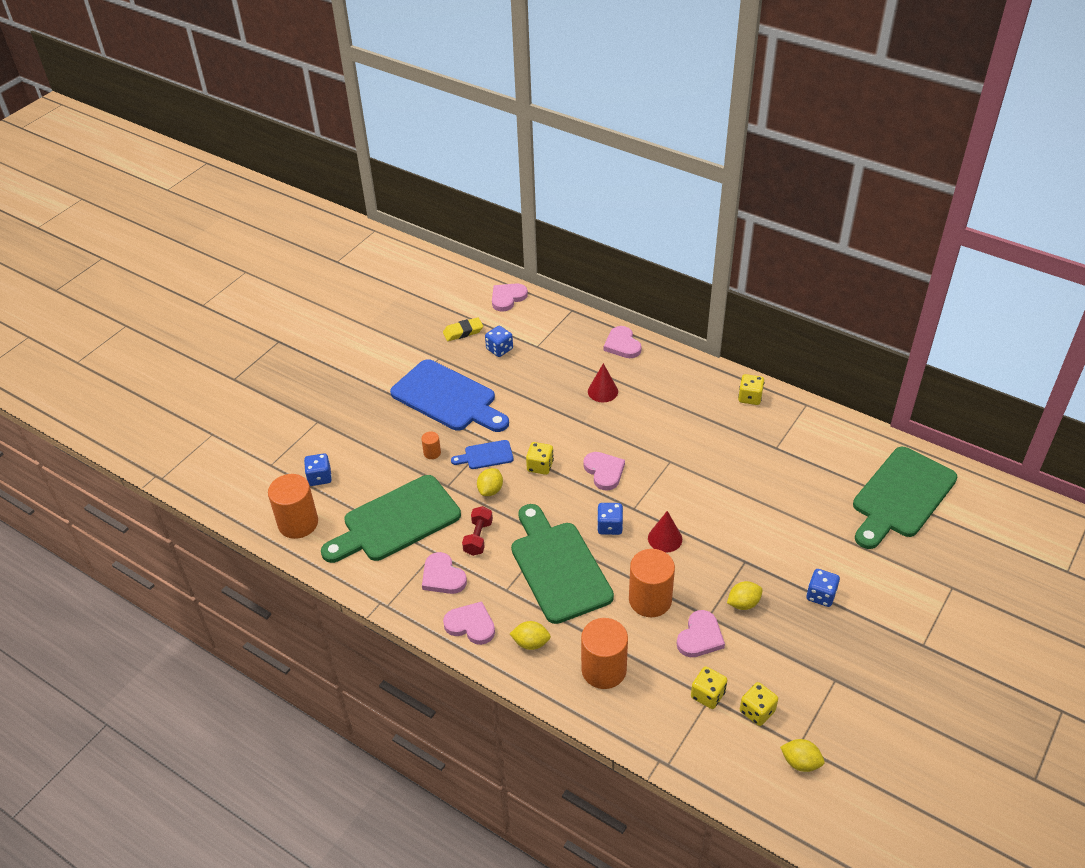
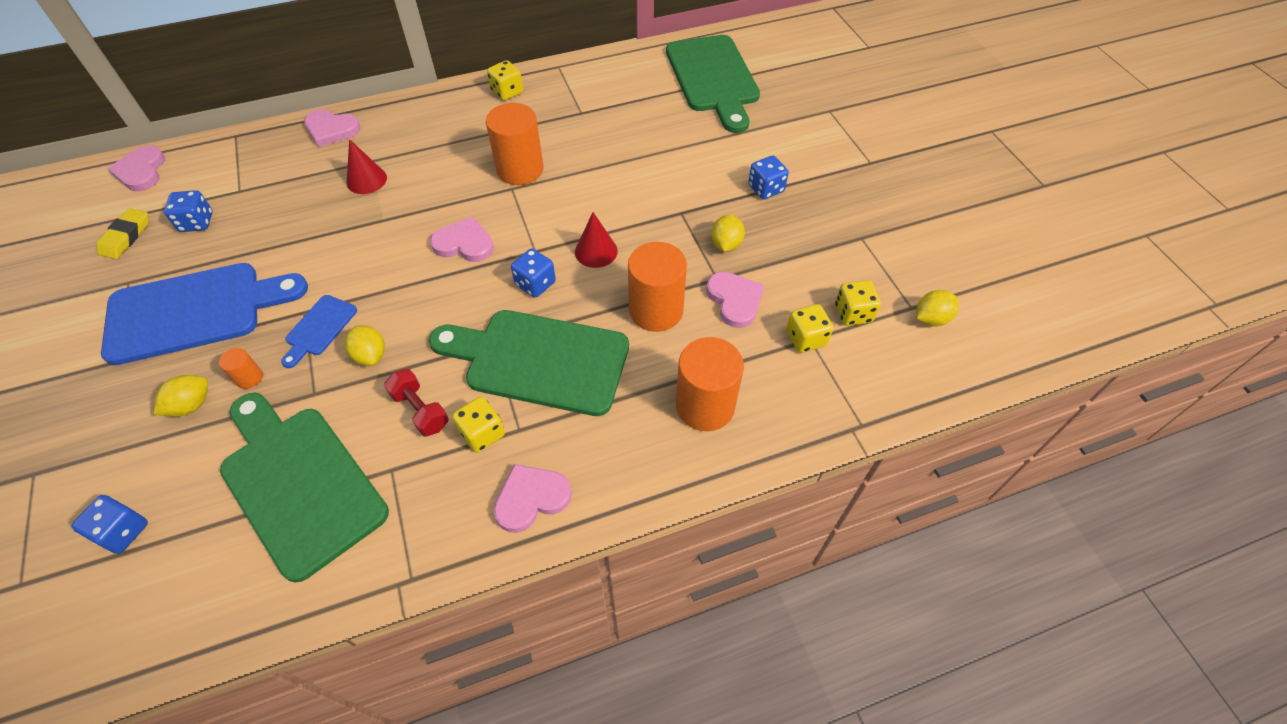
camera: 55 degrees left, 10 degrees up
(298, 523) = (160, 611): orange cylinder -> orange cylinder (520, 169)
(396, 521) = (299, 483): green cutting board -> green cutting board turned 135 degrees clockwise
(443, 576) = (434, 484): pink heart -> none
(531, 643) = (612, 452): yellow lemon -> yellow lemon (191, 405)
(540, 466) = (393, 290): yellow dice -> yellow dice (482, 433)

